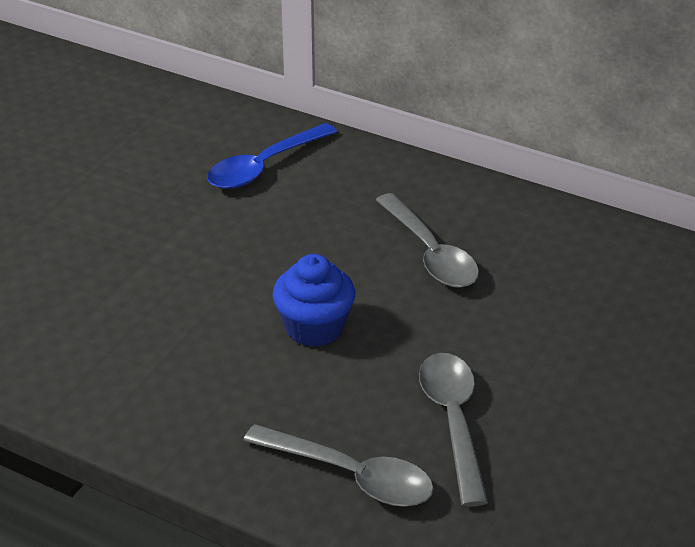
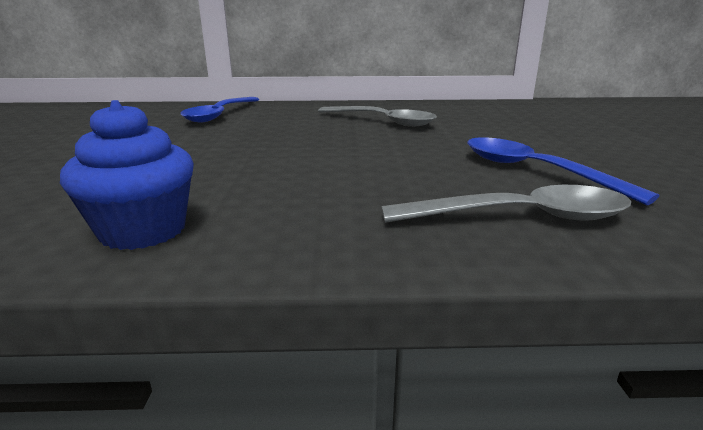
camera: 30 degrees left, 15 degrees down
(314, 327) = (349, 157): blue cupcake -> blue cupcake (143, 230)
(453, 422) = (533, 171): grey spoon -> blue spoon

